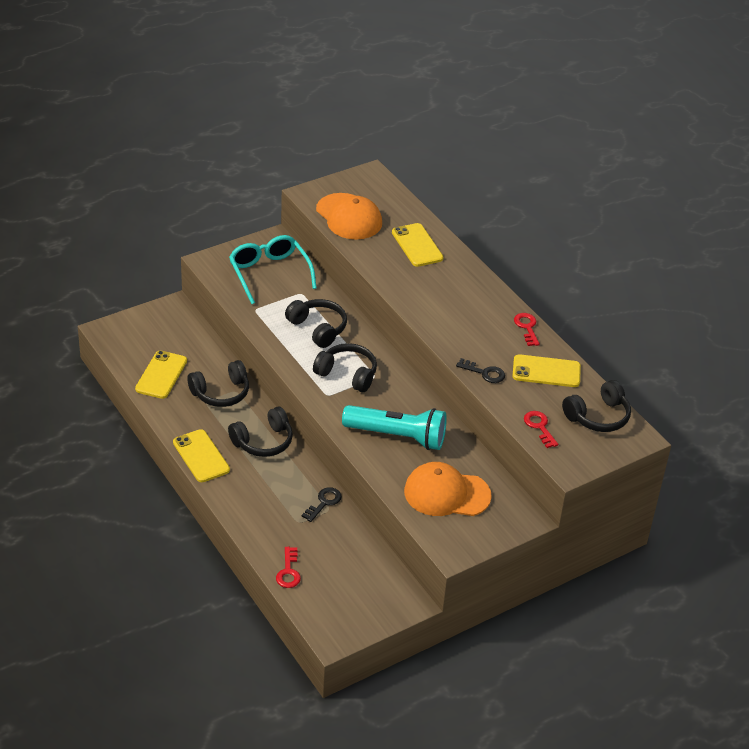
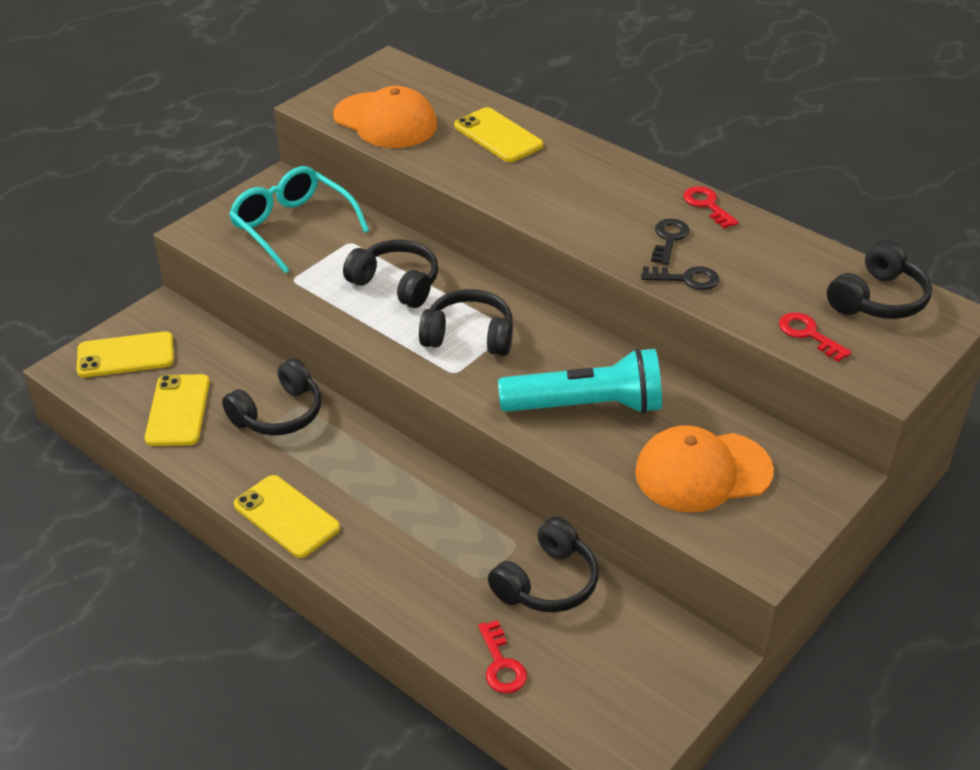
camera: 15 degrees left, 0 degrees up
(263, 442) = (372, 469): black headphones -> black headphones (547, 582)
(324, 502) = (504, 537): black key -> black key (669, 239)
(546, 371) = (769, 256): yellow phone -> yellow phone (125, 355)

